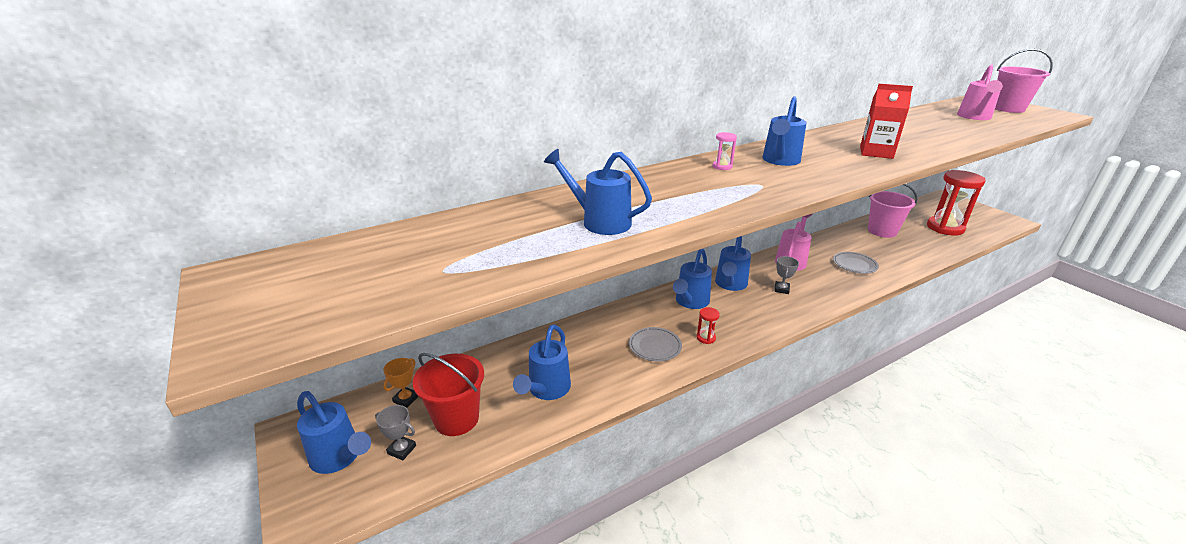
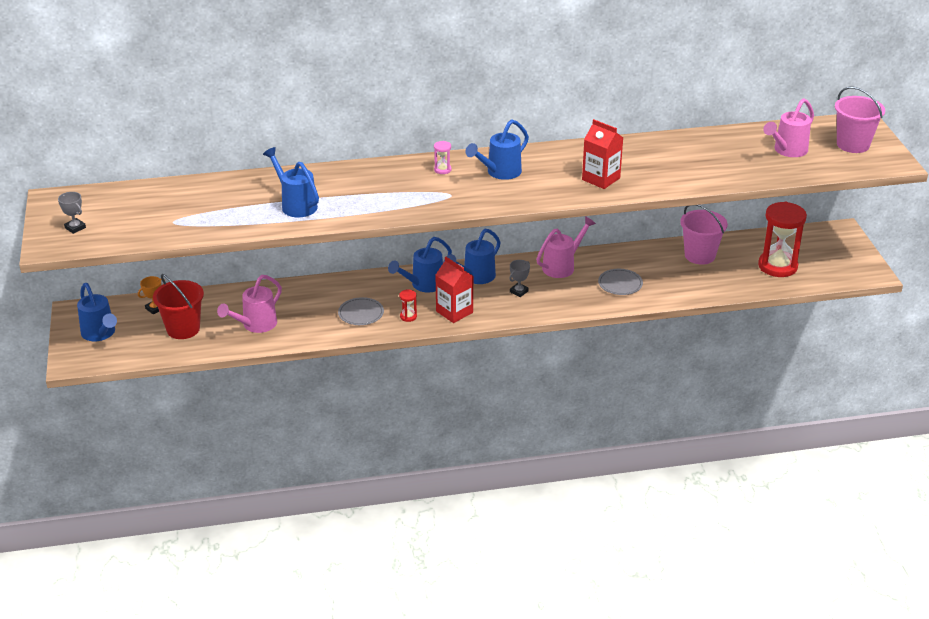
camera: 20 degrees right, 5 degrees up
(402, 450) = (140, 339): grey trophy -> grey trophy (75, 228)
(547, 389) = (256, 325): blue watering can -> pink watering can
(745, 322) = (454, 312): none -> red carton

